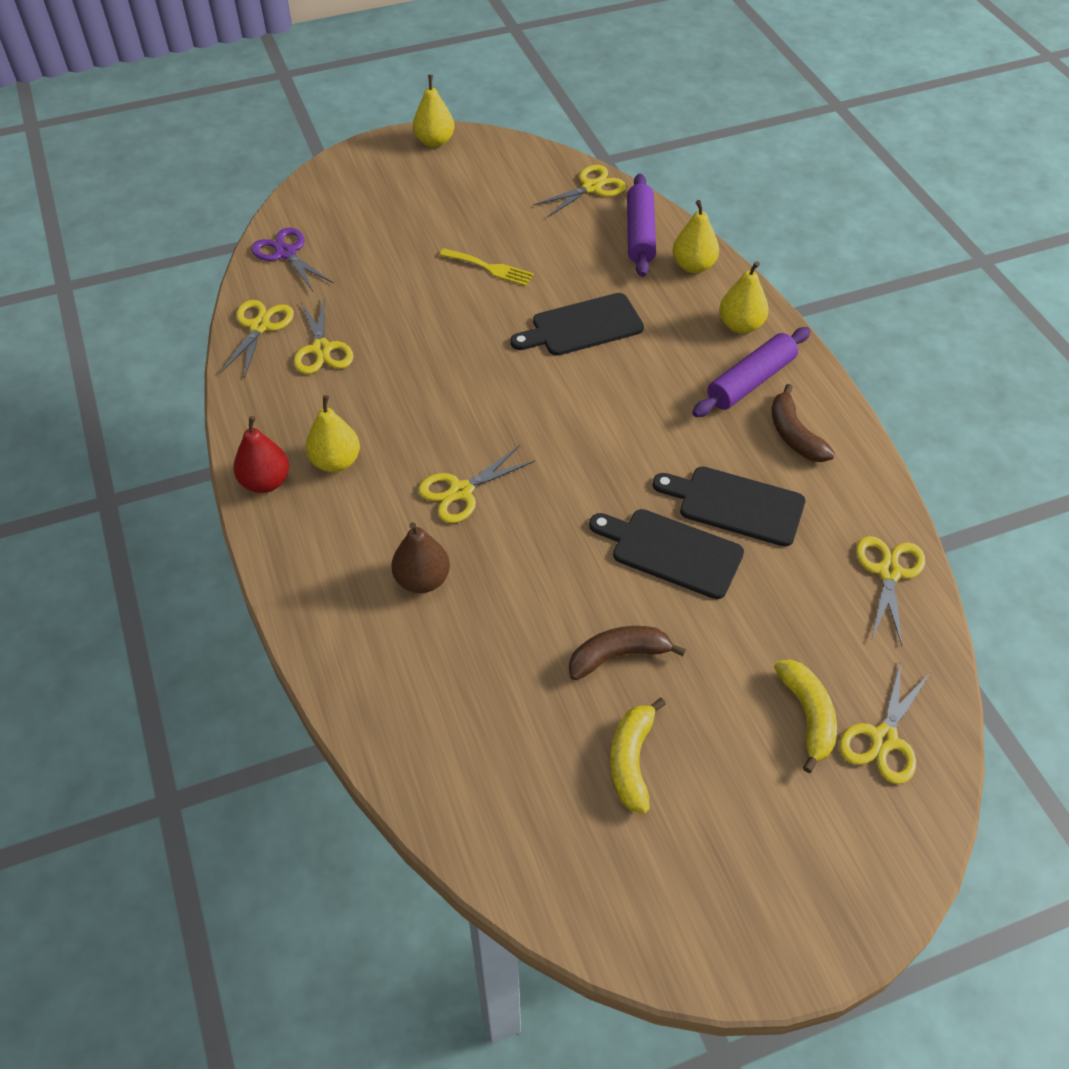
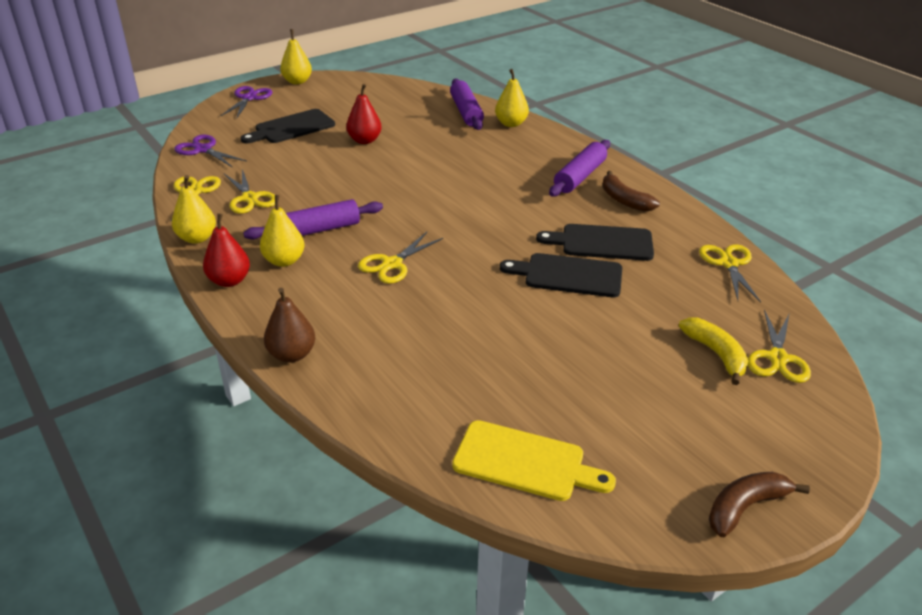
camera: 15 degrees left, 15 degrees down
(365, 165) = (249, 98): none -> purple scissors
(386, 418) = (316, 230): none -> purple rolling pin
(422, 580) = (382, 321): brown pear -> brown pear (292, 354)
(490, 268) = (364, 140): yellow fork -> red pear
(518, 822) = (524, 462): none -> yellow cutting board
(582, 326) = (446, 163): black cutting board -> black cutting board (291, 128)
(591, 187) = (421, 93): yellow scissors -> none
(618, 655) = (557, 342): brown banana -> brown banana (745, 507)
(631, 760) = (597, 405): yellow banana -> none
(740, 325) = (558, 149): yellow pear -> yellow pear (197, 238)

